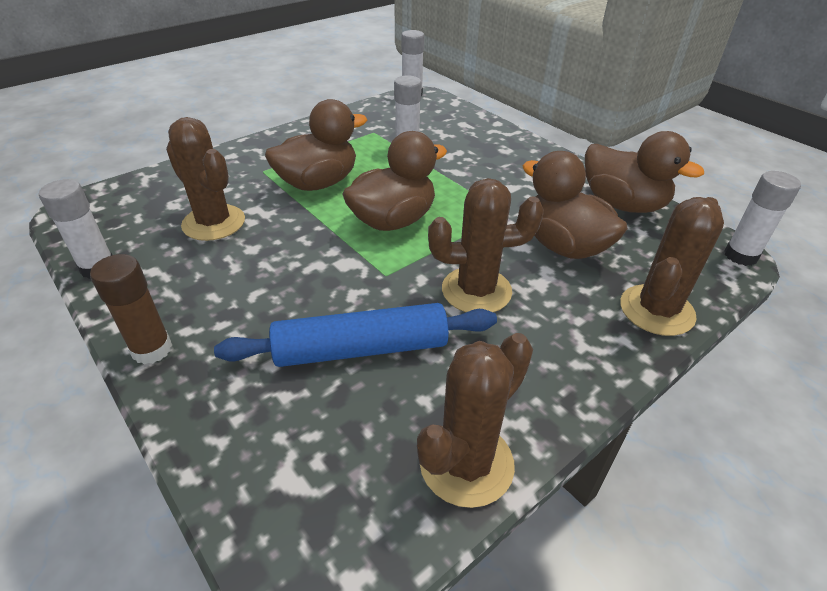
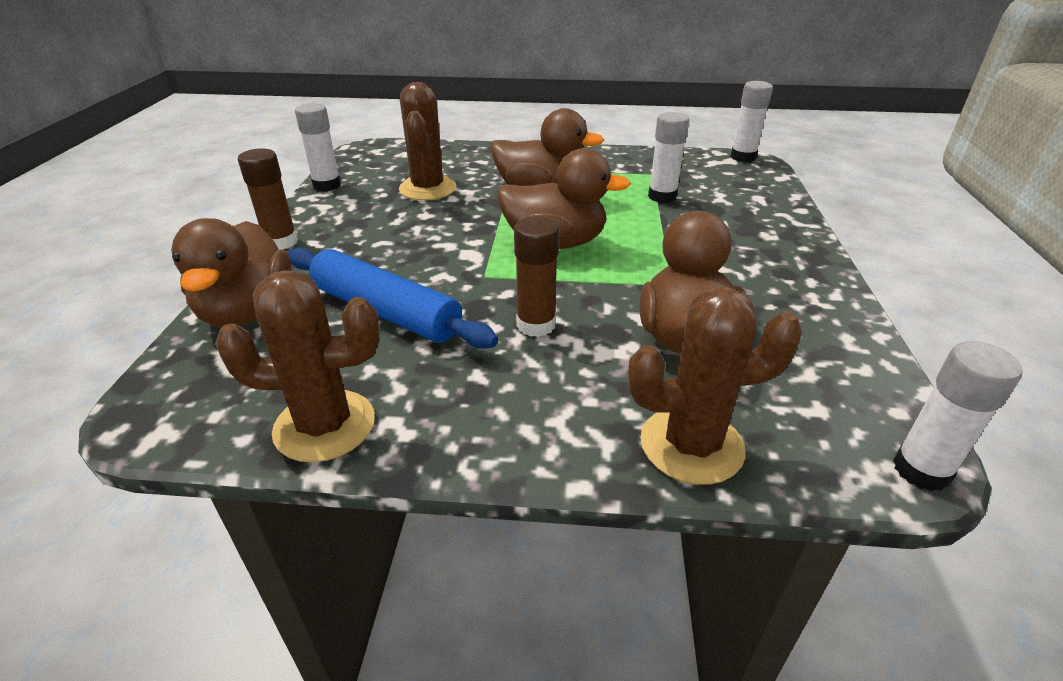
camera: 45 degrees right, 5 degrees down
(476, 290) = (536, 325): brown cactus -> brown glue stick
(622, 204) = (831, 339): brown duck -> brown duck (247, 311)

